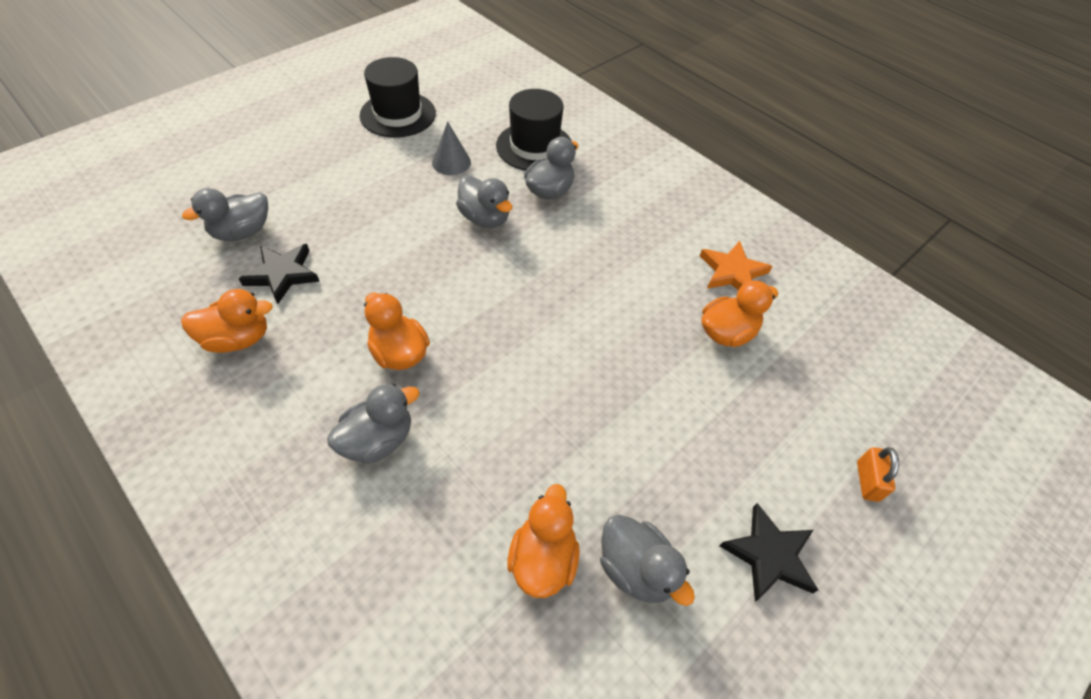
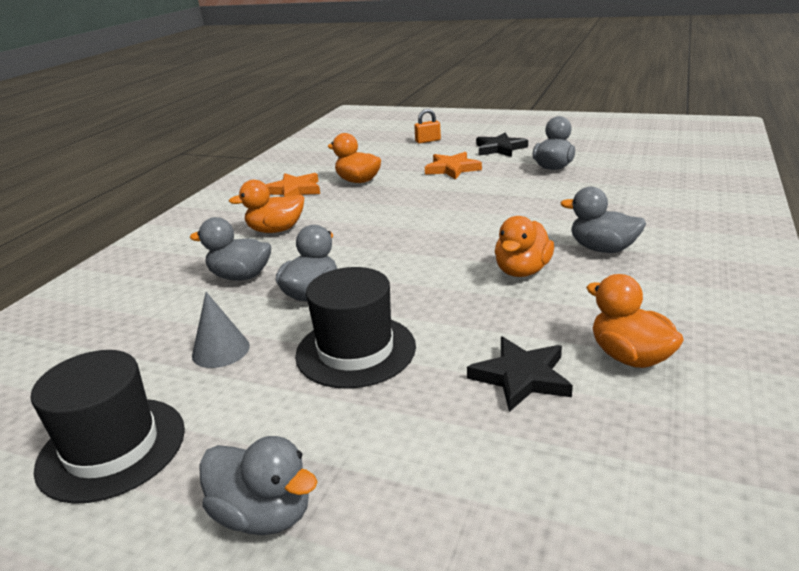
camera: 110 degrees left, 25 degrees down
(242, 232) = (497, 455): grey duck -> grey duck (264, 514)
(534, 147) = (159, 308): black hat -> black hat (355, 350)
(543, 559) = (586, 184): orange duck -> orange duck (276, 230)
(710, 443) = (452, 169): none -> orange star

